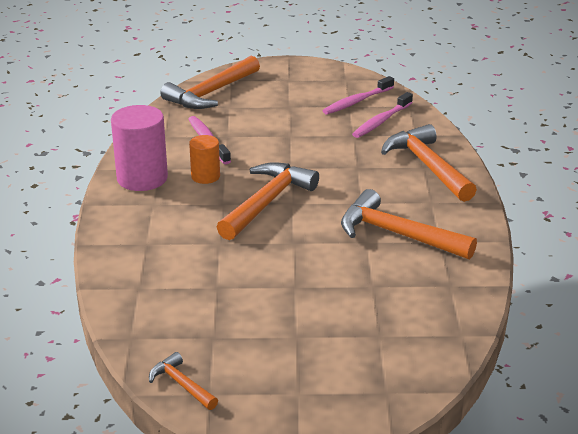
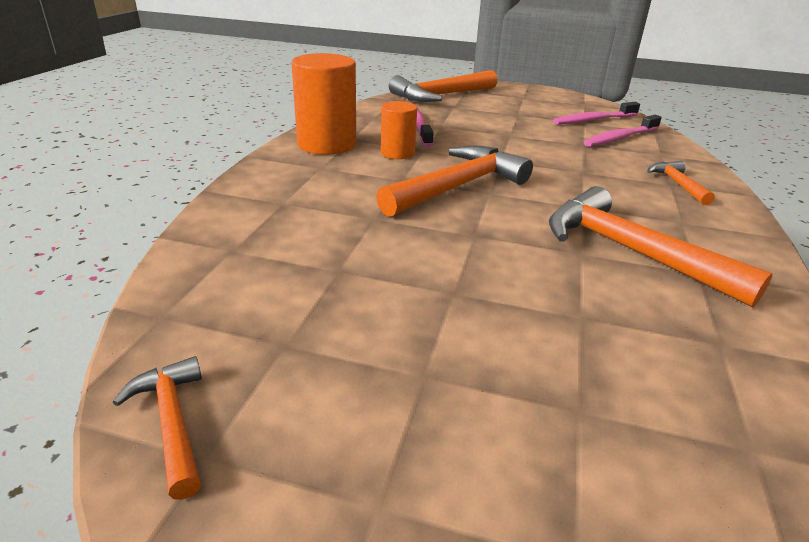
camera: 15 degrees right, 0 degrees up
(142, 178) = (327, 144): pink cylinder -> orange cylinder
(428, 166) = (677, 184): orange hammer -> orange hammer, size x0.51

